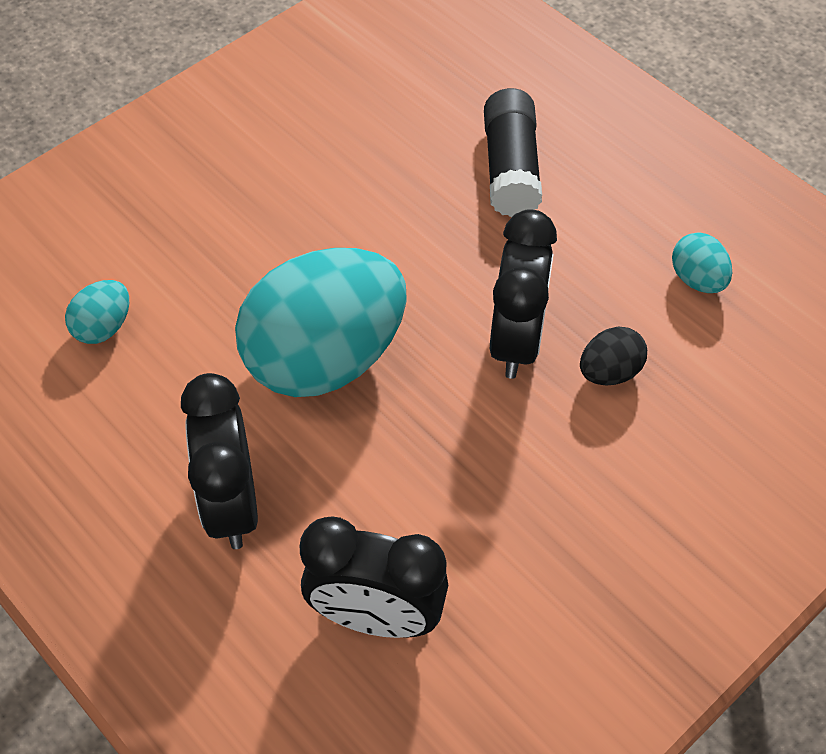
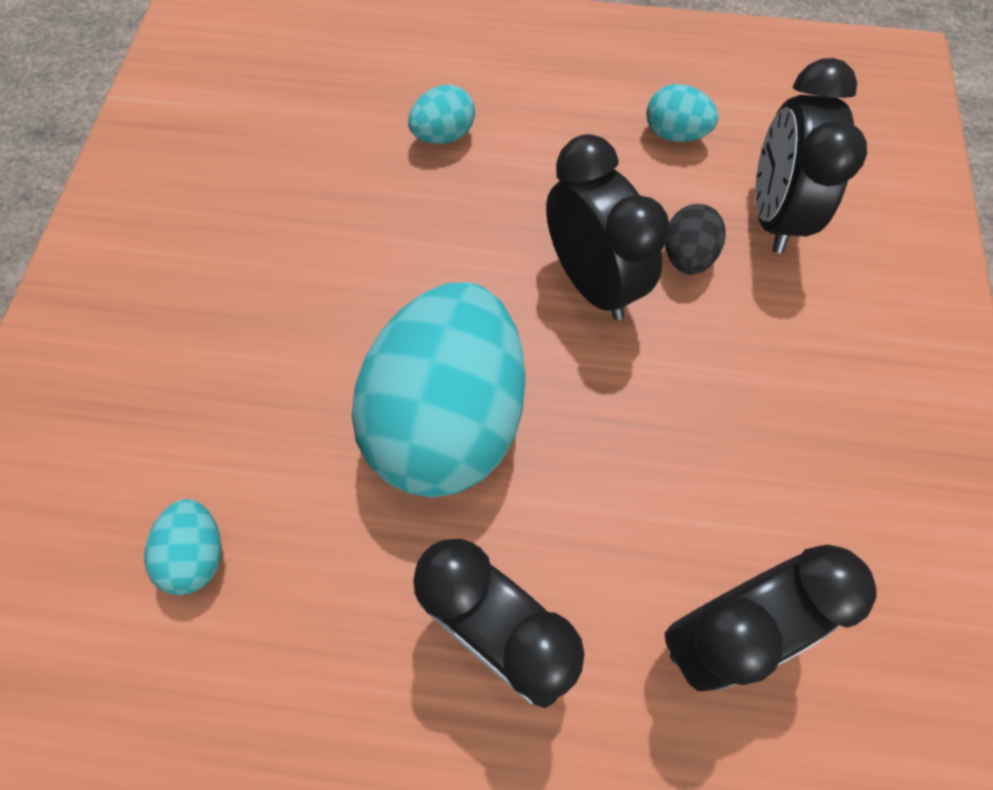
camera: 40 degrees left, 10 degrees up
(511, 168) = (443, 135): black glue stick -> turquoise egg
(714, 390) = (773, 214): none -> black clock

